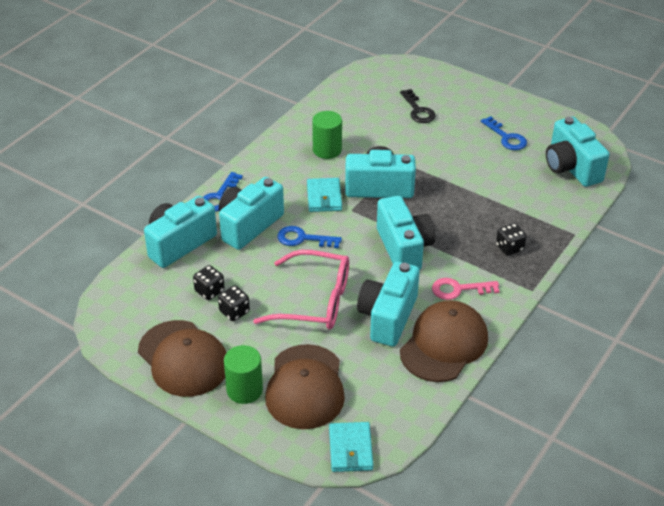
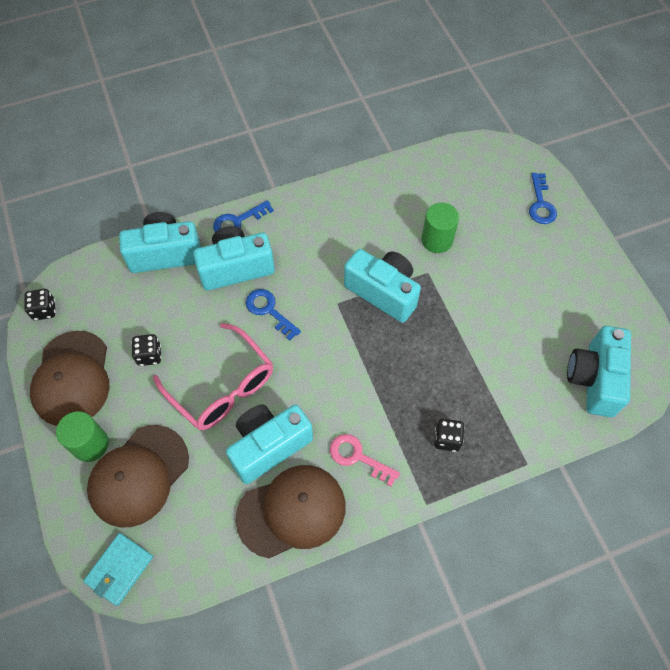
camera: 35 degrees right, 20 degrees up
(209, 291) = (148, 320): black dice -> black dice (44, 310)
(324, 197) = (325, 274): turquoise wallet -> none
(327, 150) = (371, 221): green cylinder -> green cylinder (437, 240)
(404, 248) = (347, 377): turquoise camera -> none
(418, 110) = (495, 221): black key -> none
(506, 137) = (557, 303): blue key -> blue key (541, 204)

